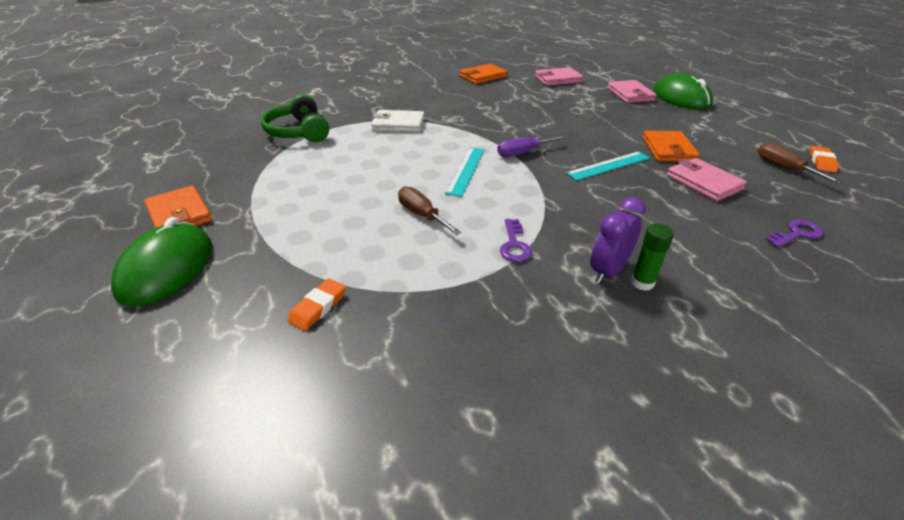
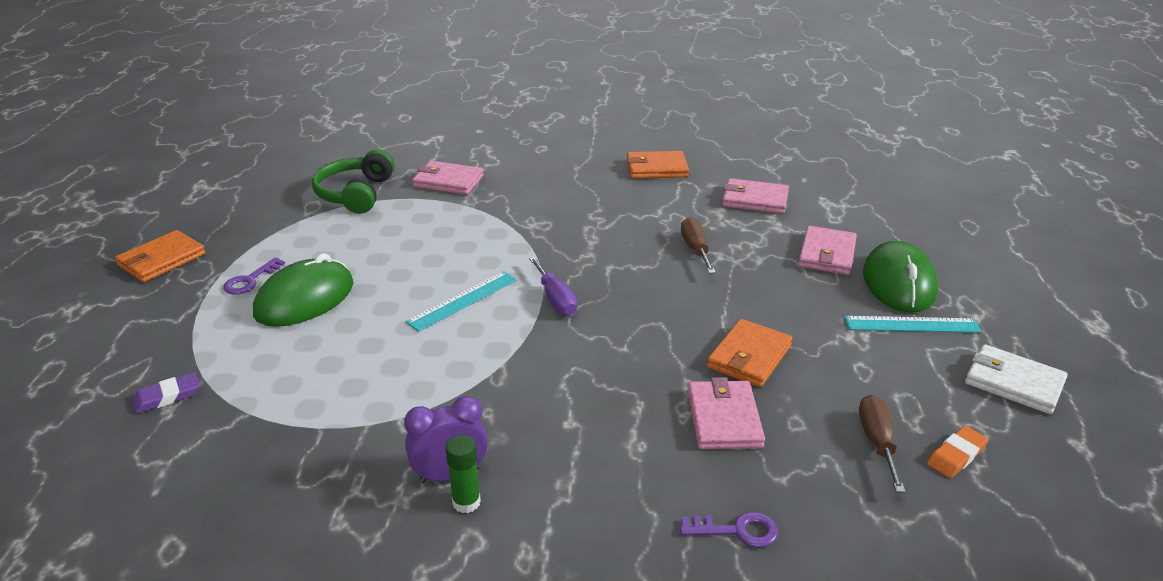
camera: 30 degrees right, 5 degrees down
(167, 268) = (103, 313): green mouse -> green mouse (305, 299)
(179, 214) = (162, 260): orange wallet -> orange wallet turned 45 degrees clockwise
(318, 307) = (167, 397): orange eraser -> purple eraser
(359, 110) = (448, 181): none -> pink wallet
(398, 124) = (466, 214): white wallet -> white wallet (1013, 382)
(422, 215) = (354, 338): brown screwdriver -> brown screwdriver (695, 249)
(514, 245) = (398, 407): purple key -> purple key (250, 280)
(523, 153) = (555, 299): purple screwdriver -> purple screwdriver turned 120 degrees counterclockwise
(609, 166) = (635, 352): turquoise ruler -> turquoise ruler (912, 325)

